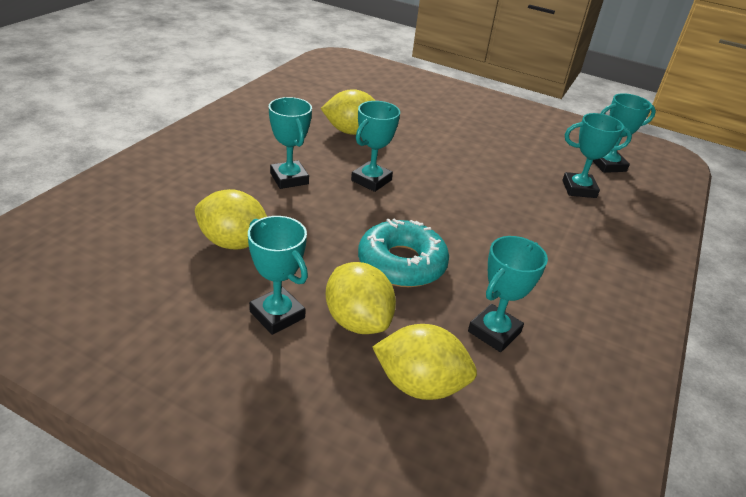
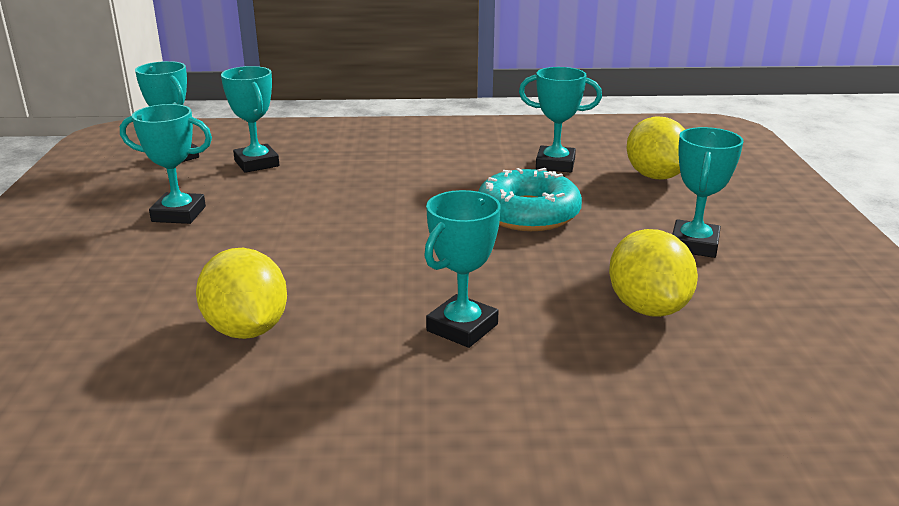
camera: 115 degrees left, 10 degrees down
(357, 321) = (636, 211): yellow lemon -> none
(371, 180) = (386, 271): turquoise trophy -> turquoise trophy (179, 214)

